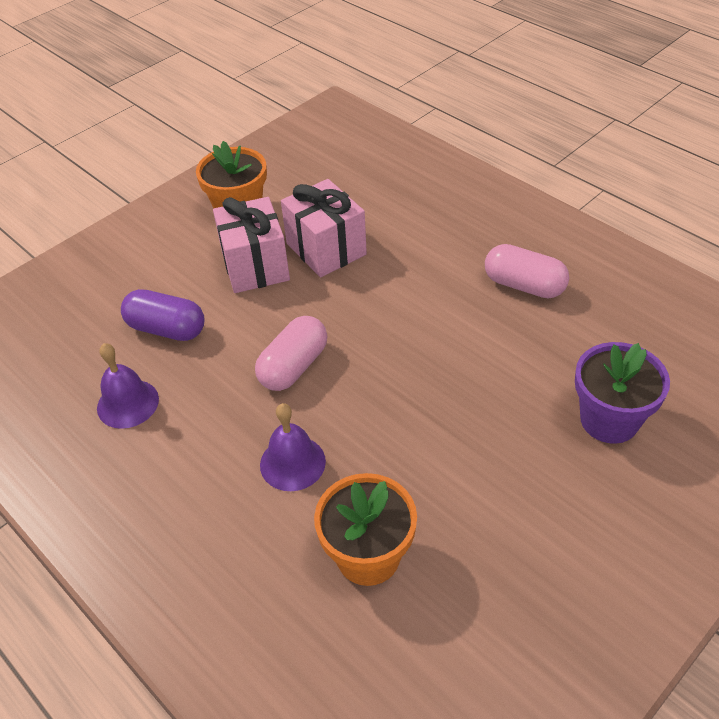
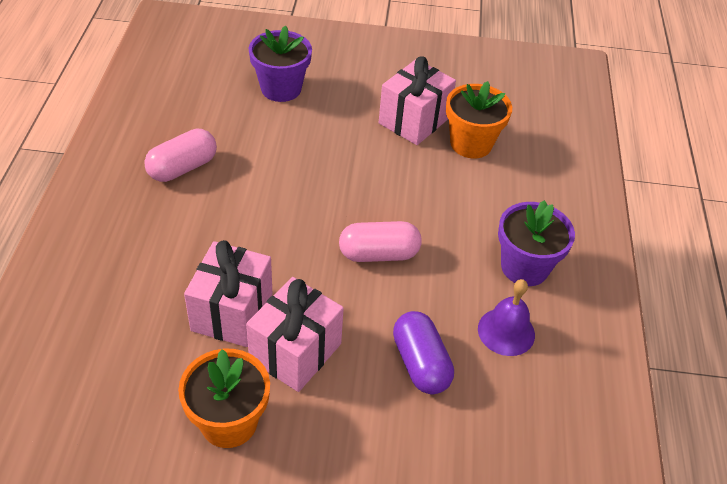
camera: 135 degrees left, 0 degrees up
(166, 470) = (524, 267): none -> purple flower pot
(292, 463) = (452, 207): purple bell -> none
(455, 521) = (414, 121): none -> pink gift
(524, 285) = (183, 168): pink capsule -> pink capsule turned 60 degrees clockwise

